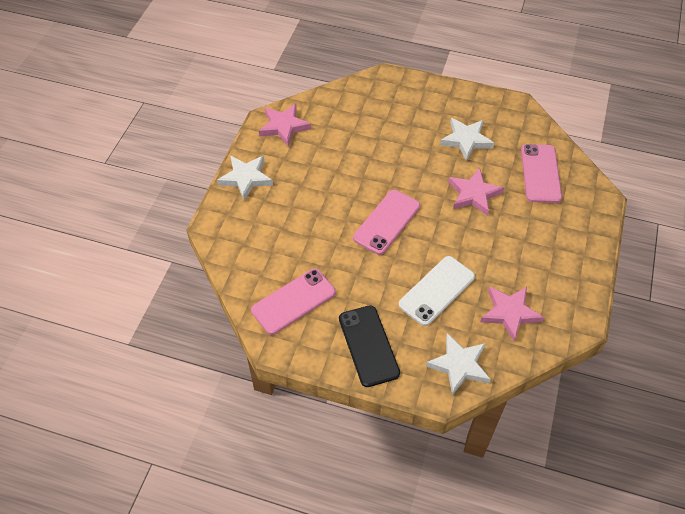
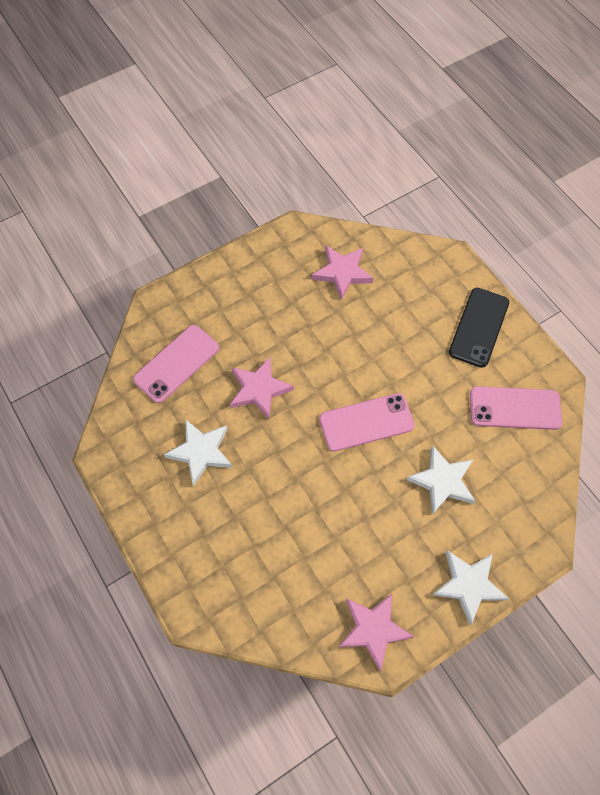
camera: 140 degrees left, 10 degrees up
(437, 291) = (382, 329): white phone -> none
(459, 365) = (420, 265): white star -> white star (442, 481)

